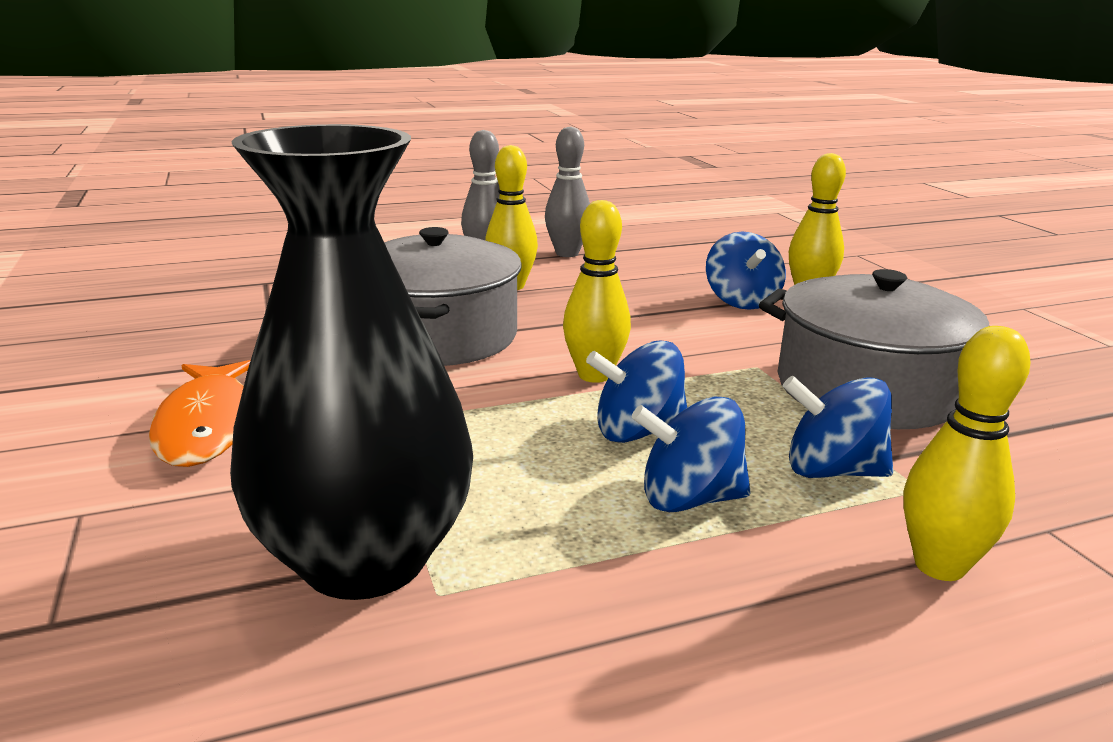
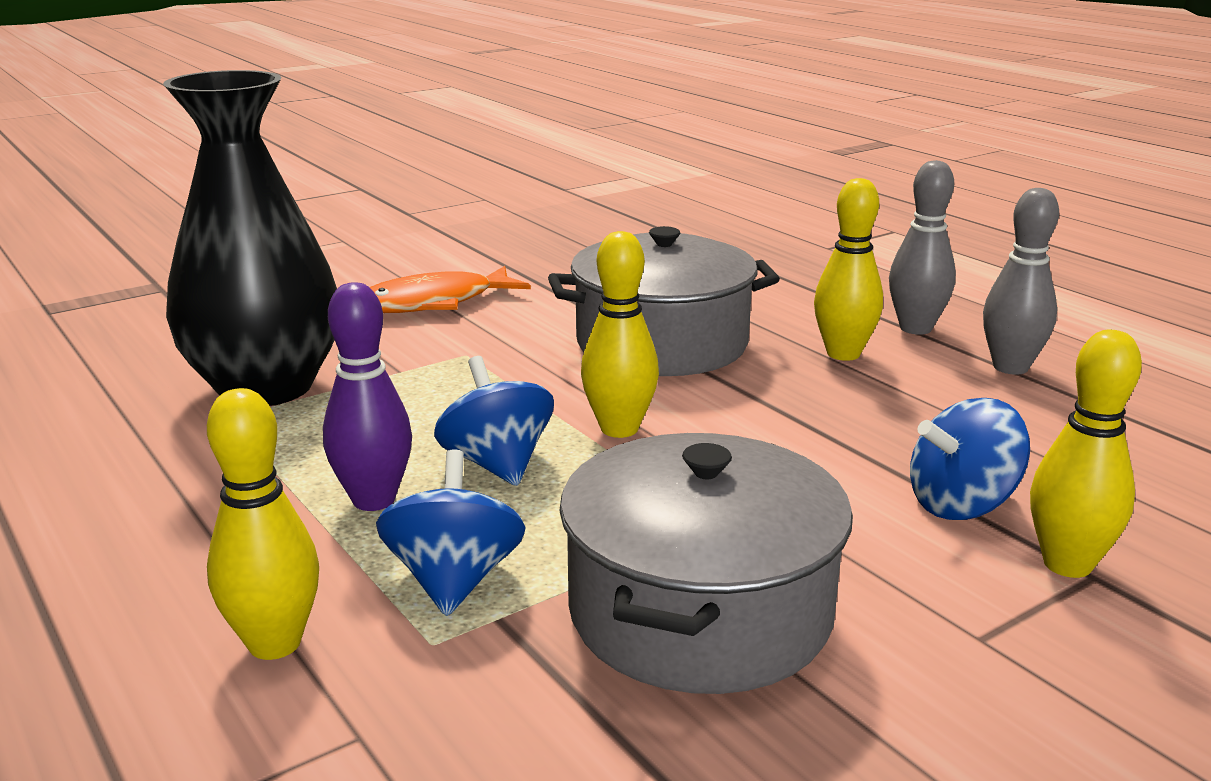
camera: 75 degrees right, 0 degrees up
(689, 499) = (374, 500): blue spinning top -> purple bowling pin

